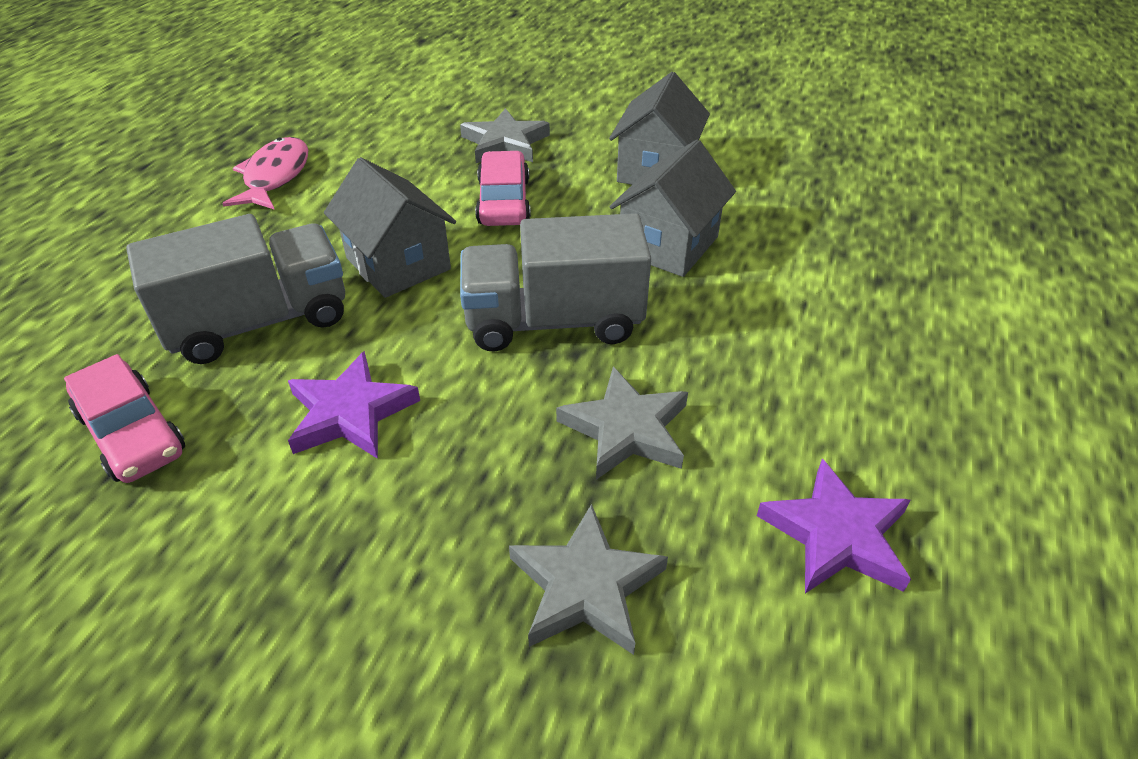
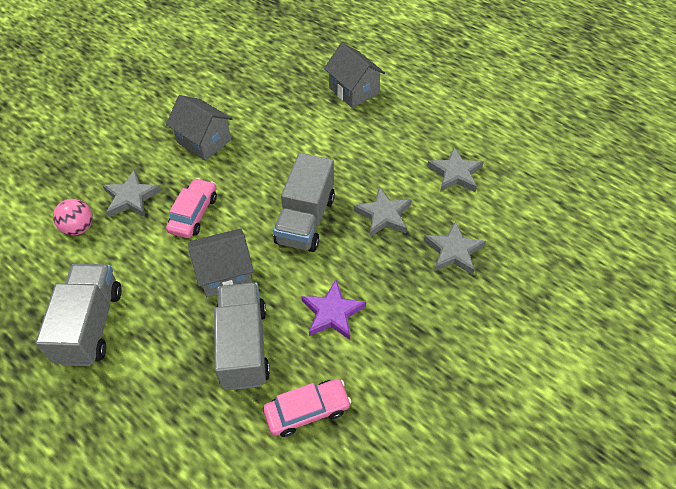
camera: 70 degrees left, 10 degrees up
(275, 176) = (90, 325): pink fish -> grey truck
(432, 122) = (79, 227): none -> pink ball
(504, 201) = (194, 214): pink car -> pink car turned 90 degrees clockwise
(668, 245) = (271, 159): grey house -> grey house (353, 91)
(836, 534) = (455, 173): purple star -> grey star

